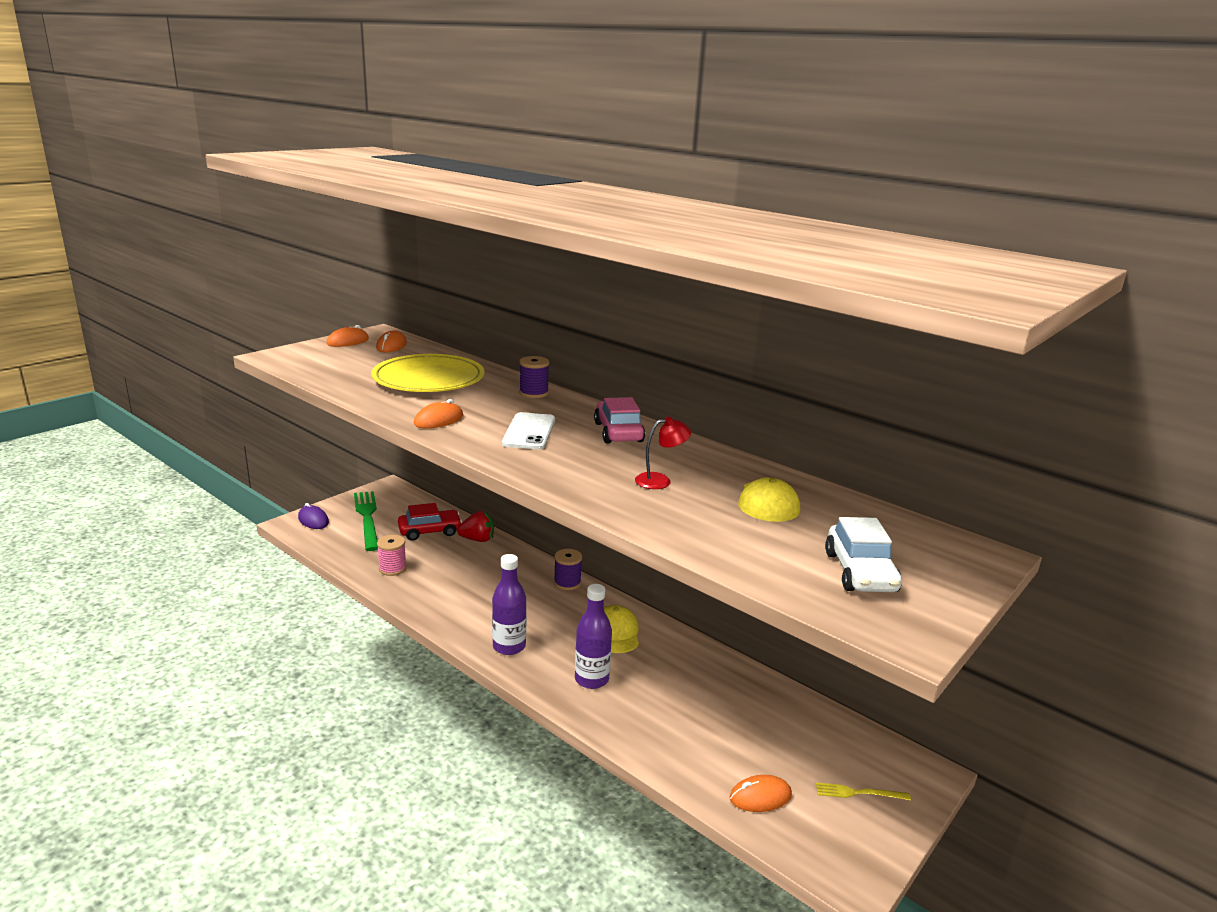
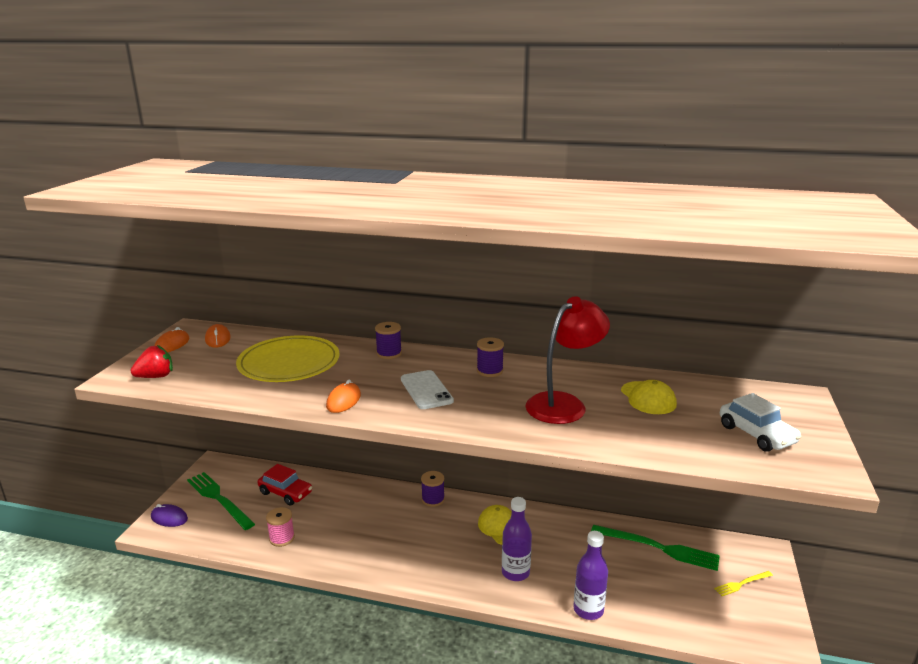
camera: 25 degrees left, 0 degrees up
(430, 531) = (285, 493): red car -> red car turned 75 degrees clockwise
(477, 539) = (332, 486): red strawberry -> red strawberry (156, 377)
(509, 646) = (434, 570): purple bottle -> purple bottle (588, 610)
(618, 432) = (490, 371): pink car -> purple spool
(660, 481) = (564, 404): red lamp -> red lamp, size x2.06
(760, 797) = (692, 614): orange mouse -> none
(784, 717) = (658, 548): none -> green fork

